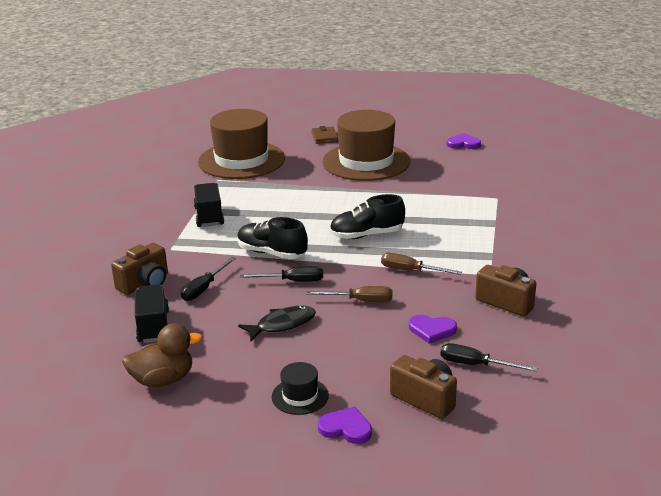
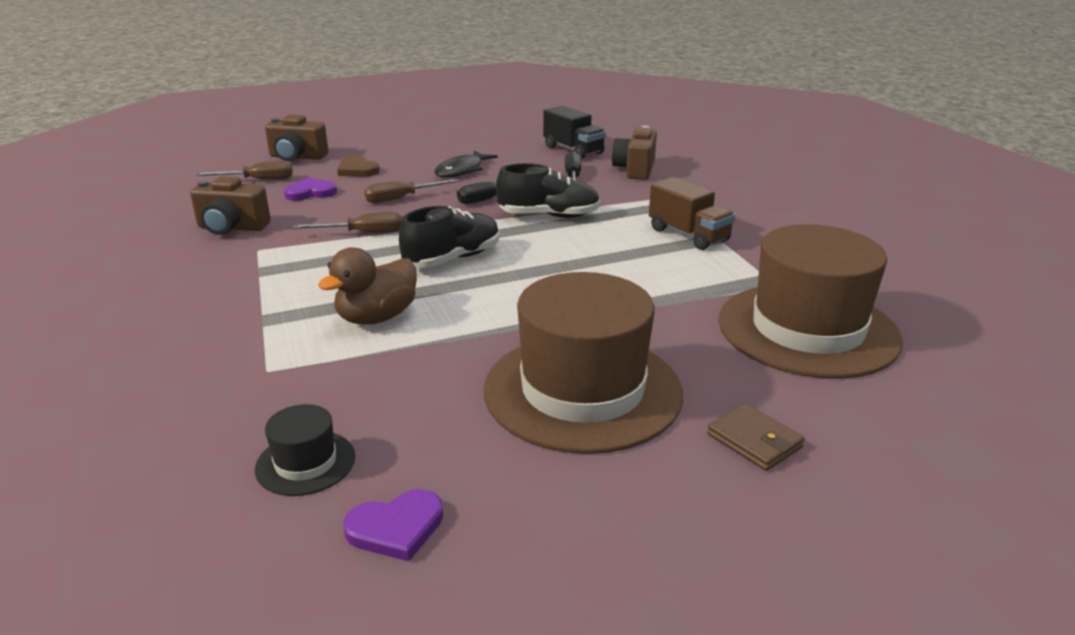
camera: 150 degrees right, 0 degrees up
(163, 380) = (516, 132): brown duck -> brown duck (377, 317)
(209, 216) = (688, 235): black truck -> brown truck
(300, 396) = (401, 142): black hat -> black hat (305, 463)
(346, 428) = (352, 137): purple heart -> none
(375, 354) = (357, 170): none -> brown heart
(475, 365) = (258, 180): black screwdriver -> brown screwdriver

